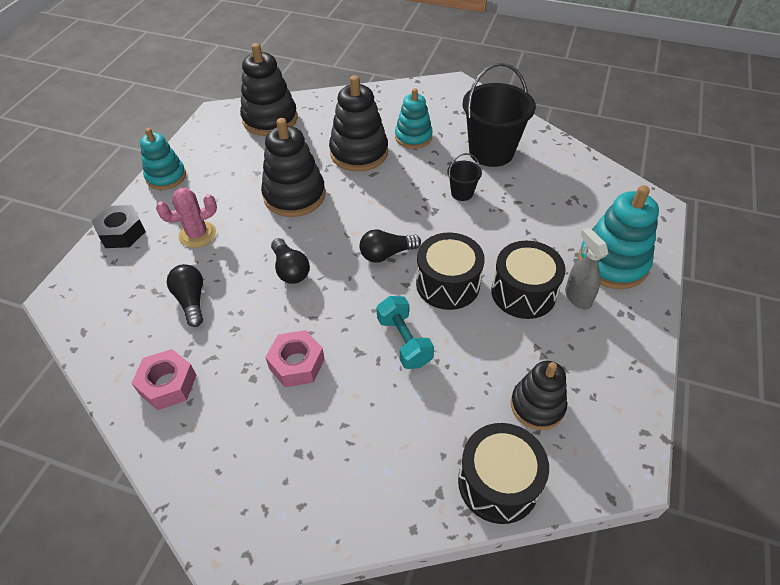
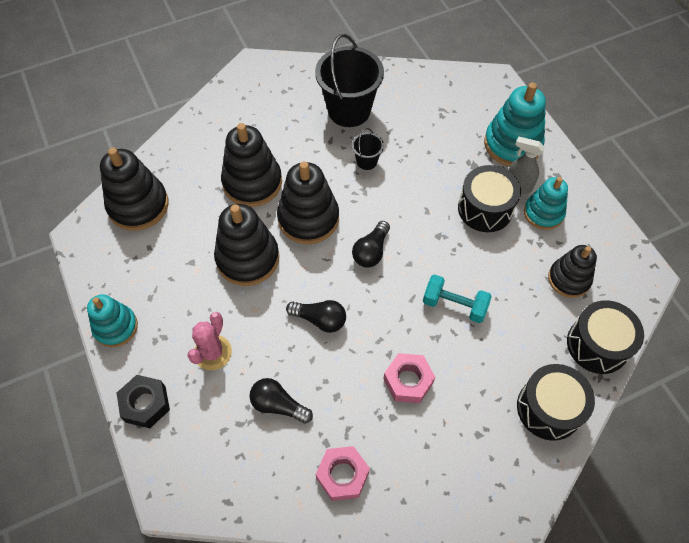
camera: 45 degrees left, 10 degrees up
(368, 200) = (308, 218): none -> black stacking toy
(413, 137) = (278, 138): turquoise stacking toy -> turquoise stacking toy (543, 213)
(447, 284) = (435, 241): black drum -> black drum (549, 408)

